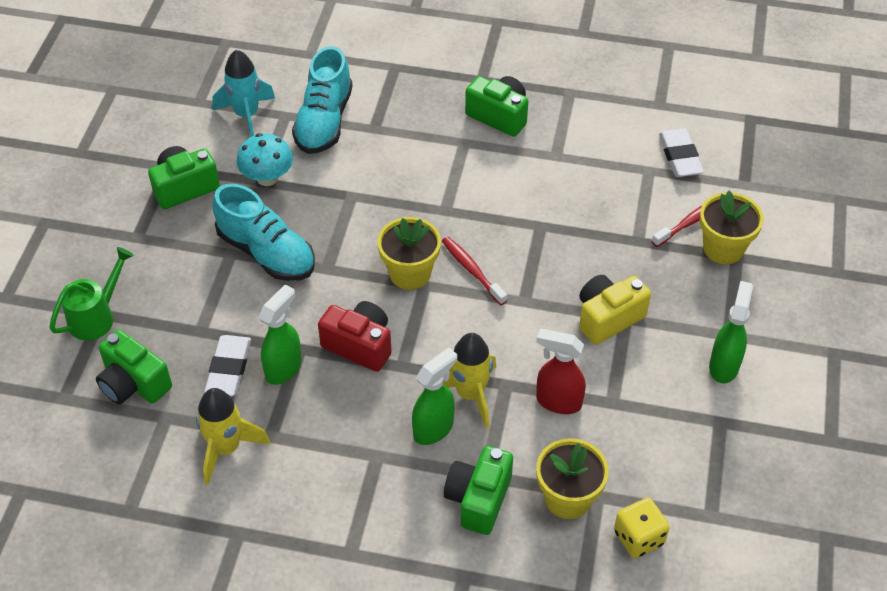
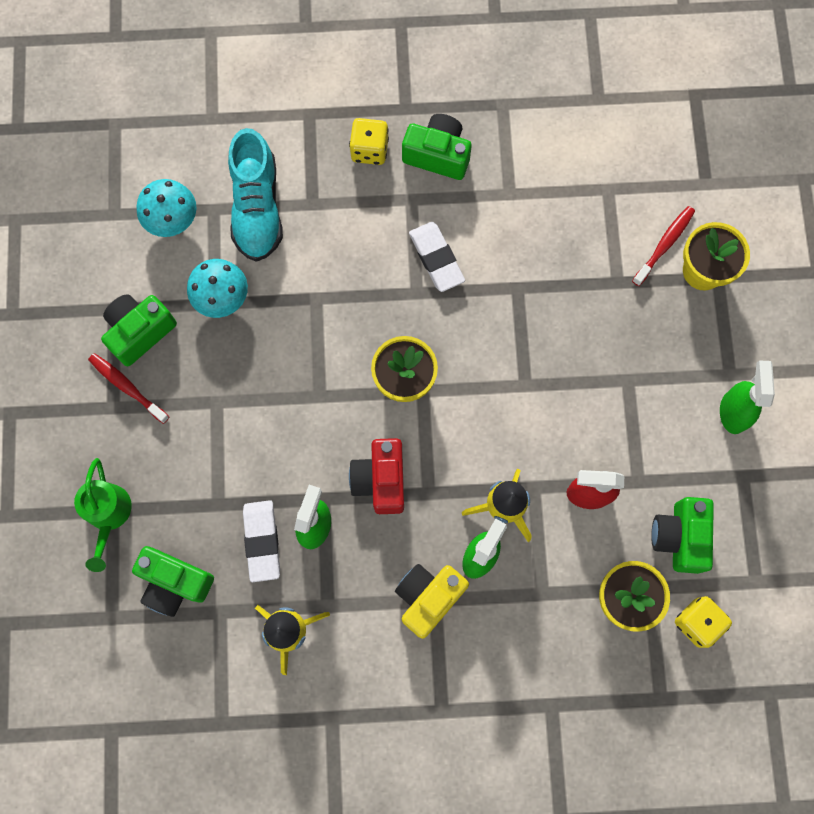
camera: 15 degrees left, 25 degrees up
(96, 317) = (108, 515): green watering can -> green watering can turned 150 degrees clockwise
(247, 115) = (172, 220): turquoise rocket -> turquoise mushroom
(267, 253) = (253, 393): turquoise shoe -> none
(359, 345) = (380, 480): red camera -> red camera turned 105 degrees counterclockwise
(439, 101) = (369, 150): none -> yellow dice
(472, 270) = (464, 361): red toothbrush -> red toothbrush (127, 387)
(478, 499) = (542, 621): green camera -> green camera (679, 537)
(608, 318) = (611, 384): yellow camera -> yellow camera (428, 598)
(680, 157) = (635, 164): white eraser -> white eraser (436, 258)

